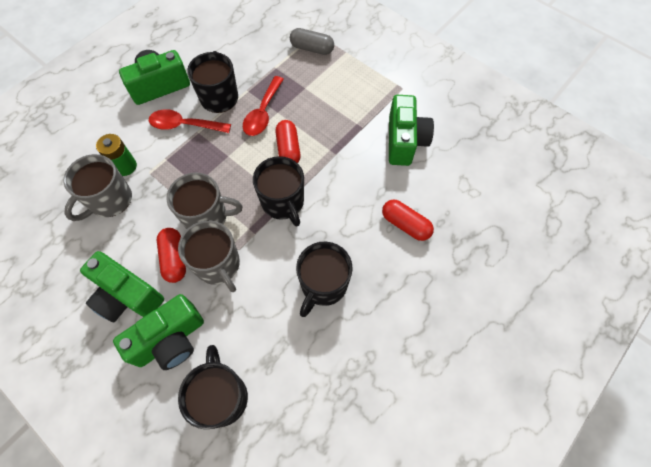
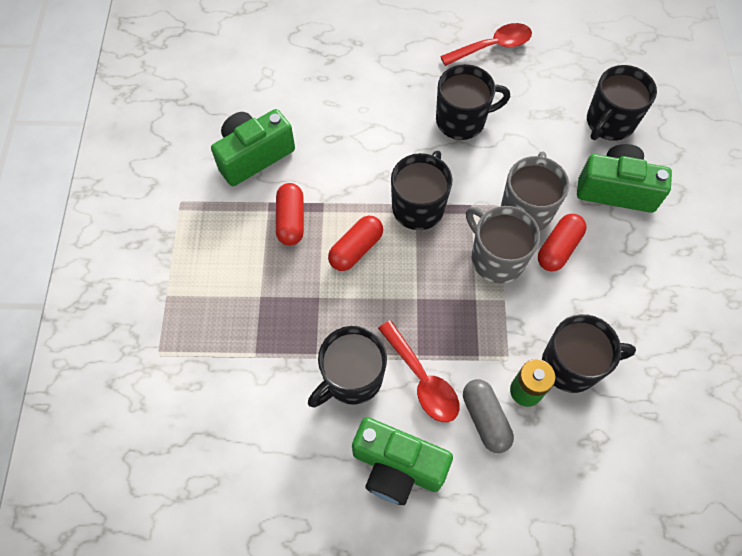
camera: 130 degrees left, 0 degrees up
(109, 200) = (572, 365): grey mug -> black mug
(127, 296) = (625, 255): green camera -> none
(263, 113) = (333, 311): red spoon -> red spoon (492, 46)
(312, 48) = (190, 337): grey capsule -> grey capsule (485, 419)
(405, 224) = (349, 100): red capsule -> red capsule (291, 220)

